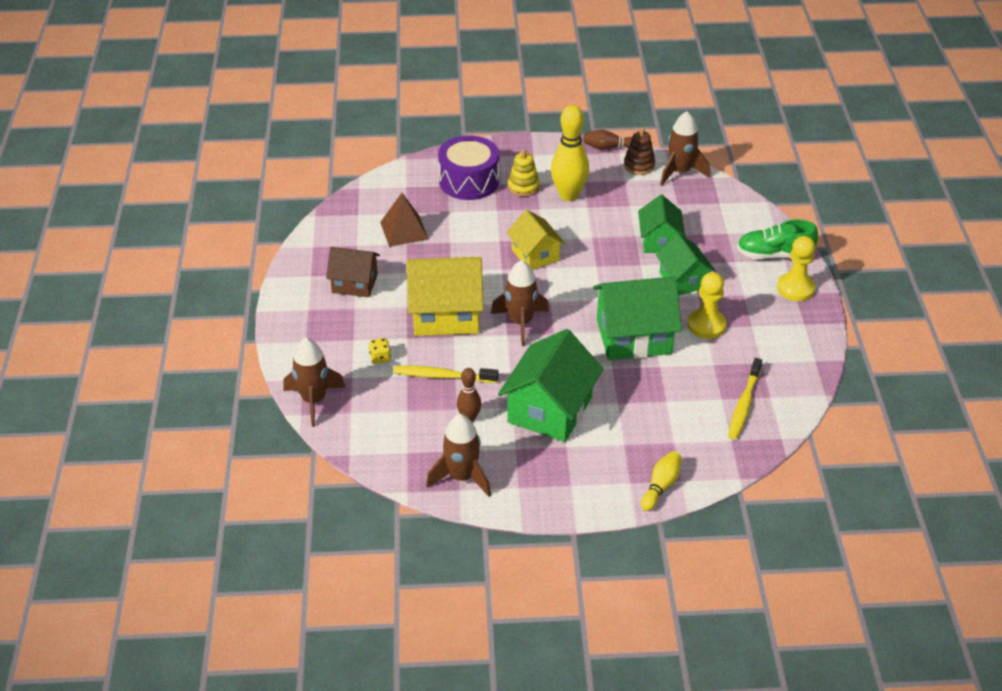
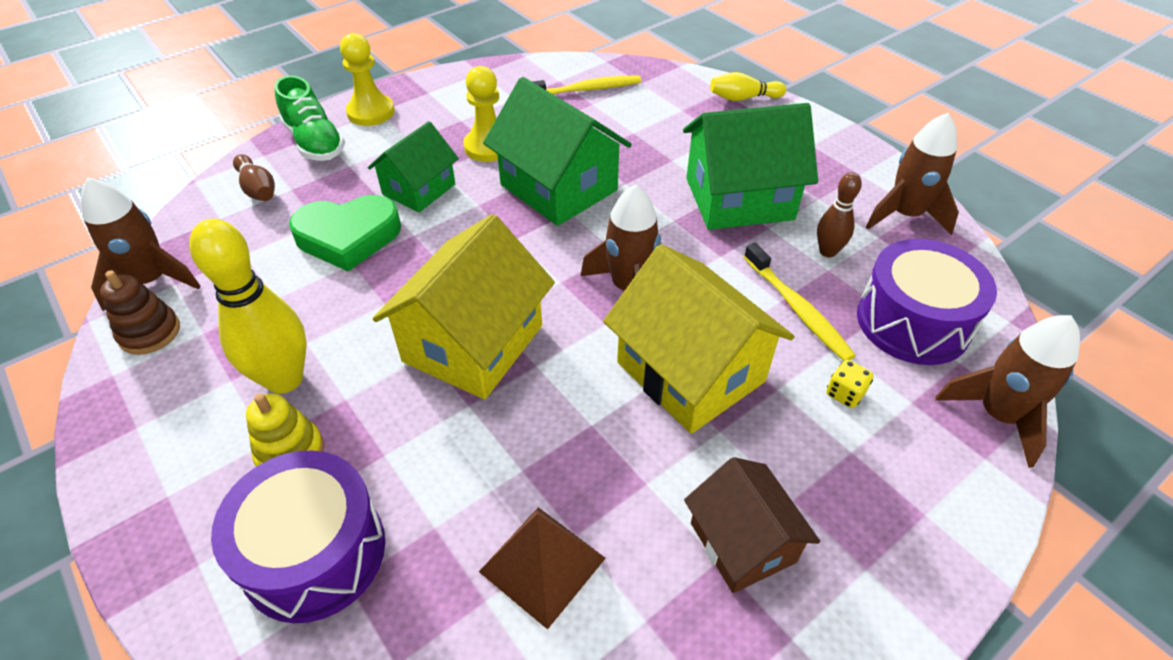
camera: 125 degrees left, 5 degrees up
(389, 414) = (912, 322): none -> purple drum
(535, 255) = (473, 344): yellow house -> yellow house, size x1.62
(608, 147) = (101, 395): brown bowling pin -> brown bowling pin (258, 189)
(659, 241) = (348, 237): green house -> green heart

